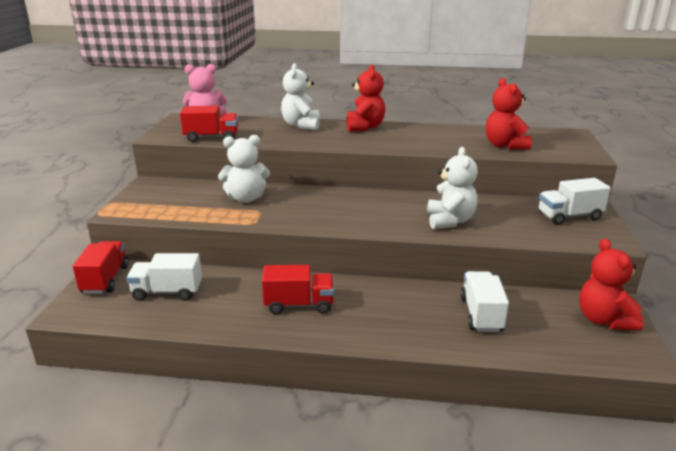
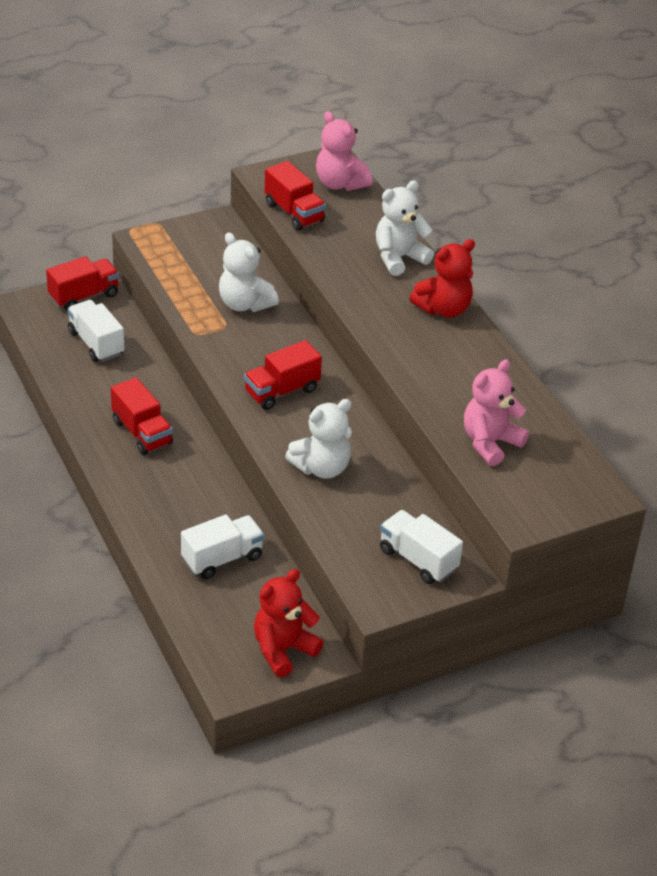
camera: 55 degrees right, 15 degrees up
(354, 212) = (282, 391): none -> red truck
(505, 145) = (490, 443): red teddy bear -> pink teddy bear

